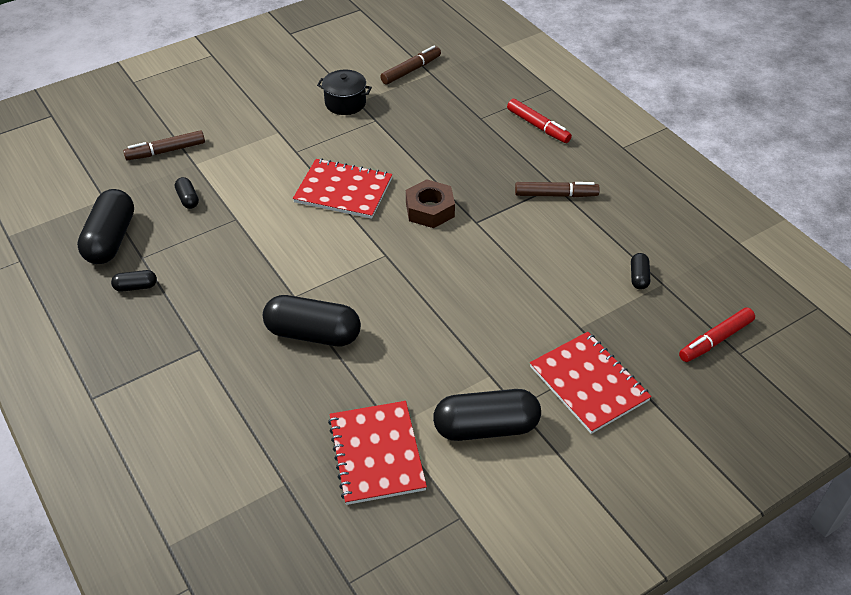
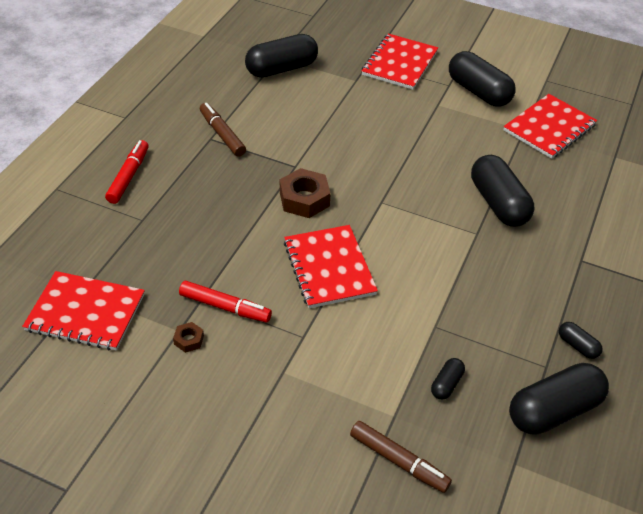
camera: 125 degrees left, 0 degrees up
(345, 103) = (189, 340): black pot -> brown nut
(411, 70) = (86, 312): brown marker -> red notebook
(639, 277) = (281, 69): black capsule -> black capsule, size x2.15
(715, 340) = (311, 26): red marker -> red marker (225, 307)

